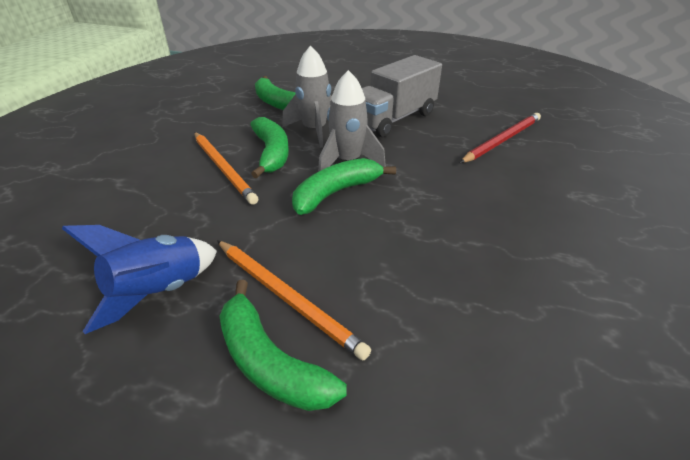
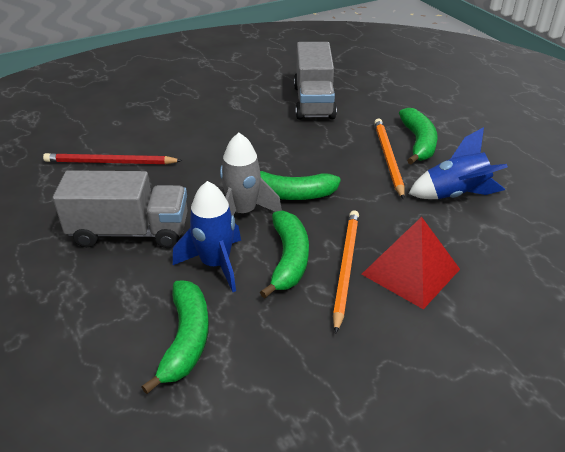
camera: 135 degrees left, 0 degrees up
(167, 190) = (410, 271): none -> red pyramid
(271, 153) = (288, 259): green banana -> green banana turned 150 degrees clockwise
(314, 130) = (215, 264): grey rocket -> blue rocket
(512, 341) = (313, 102): none -> grey truck

